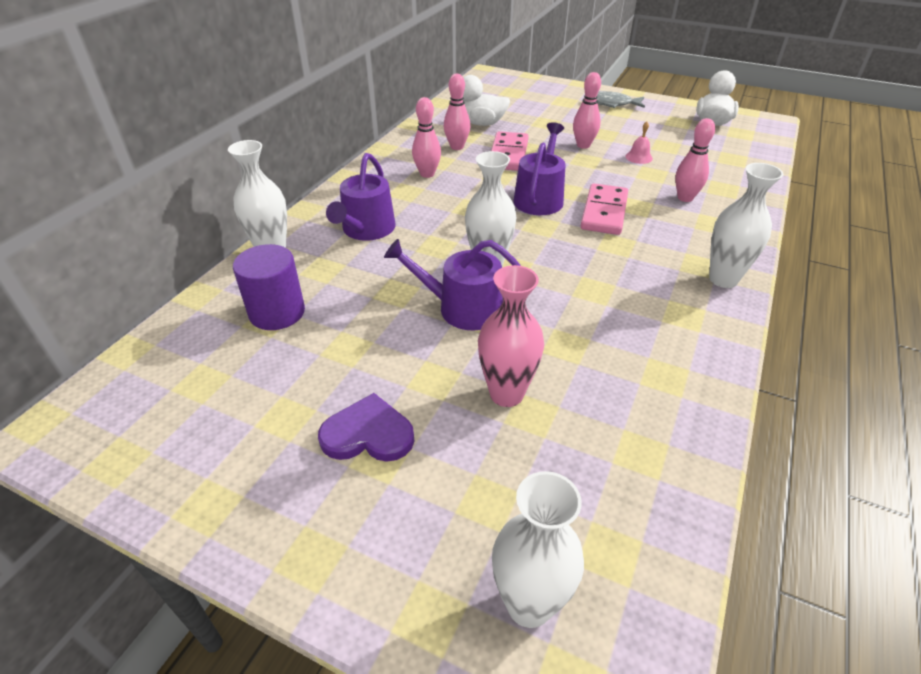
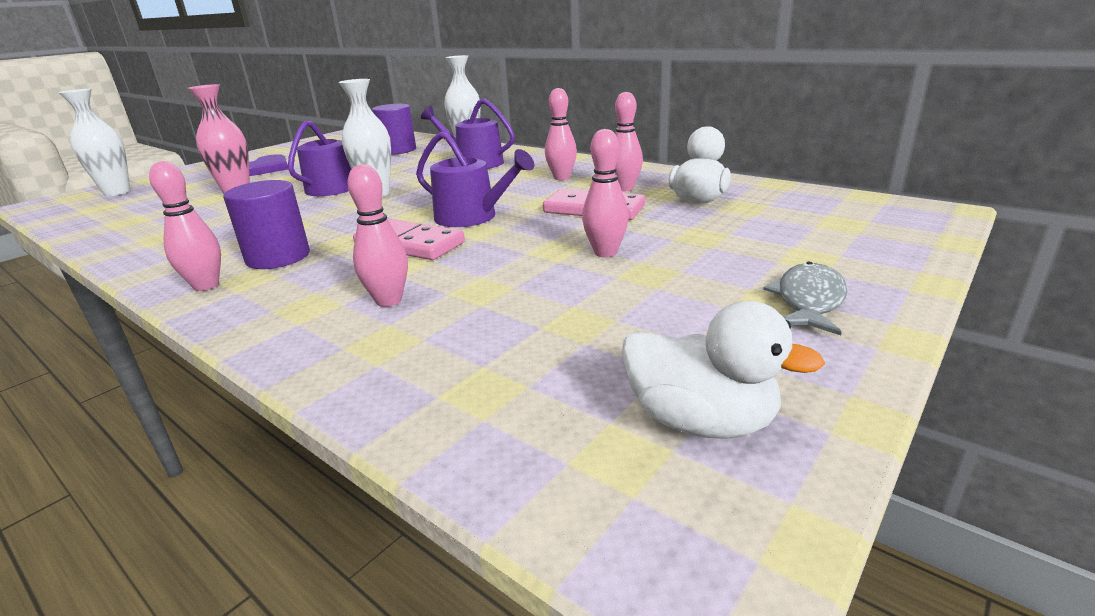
camera: 105 degrees right, 15 degrees down
(638, 157) = (543, 288): pink bell -> none
(660, 265) = (278, 257): none -> purple cylinder
(723, 279) = (206, 286): white vase -> pink bowling pin

